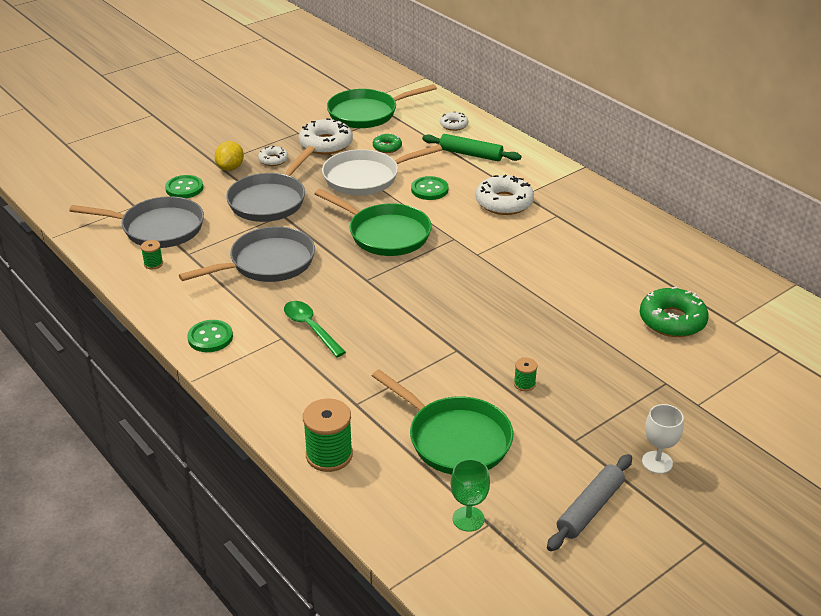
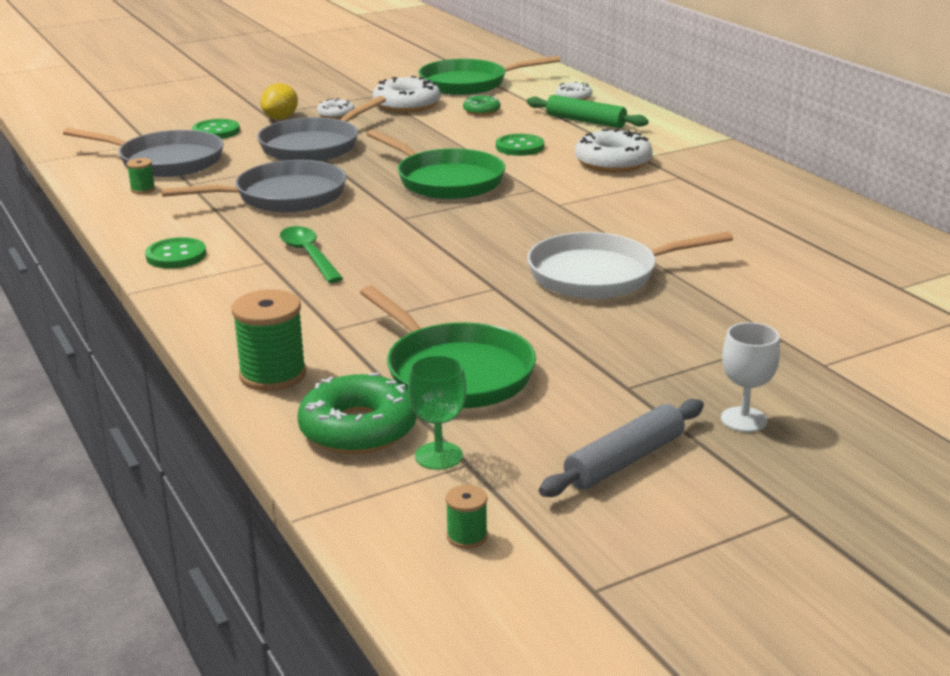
camera: 10 degrees right, 10 degrees down
(365, 177) = (443, 133): white pan -> white pan (600, 275)
(524, 384) = (576, 326): green spool -> green spool (467, 536)
(672, 320) = (810, 280): green donut -> green donut (358, 429)

